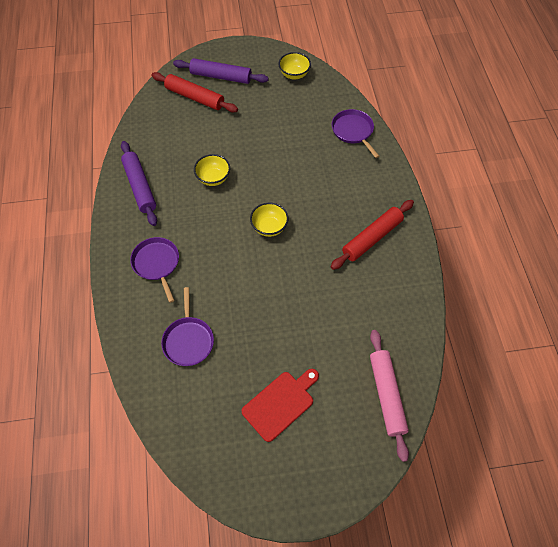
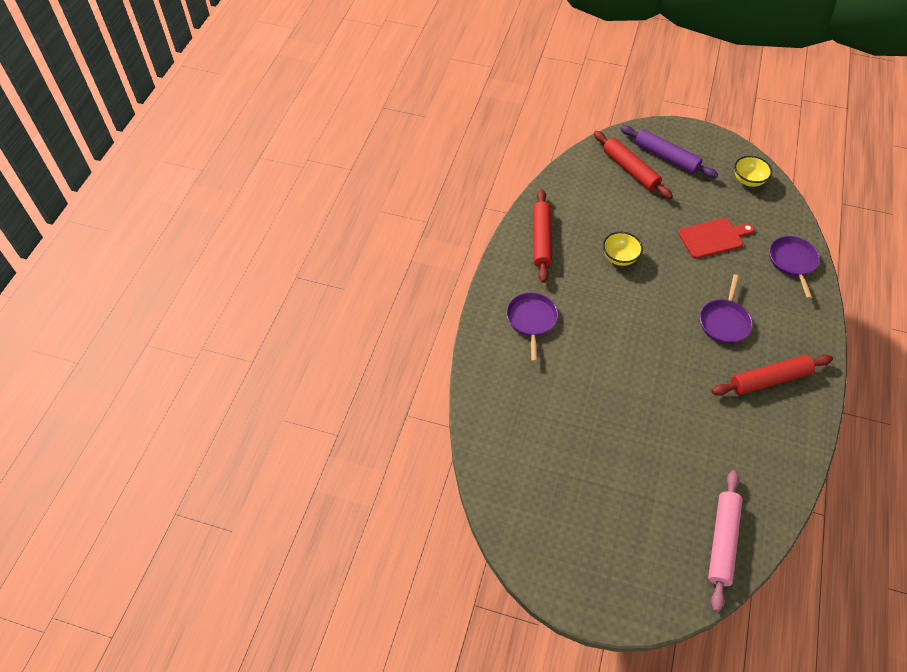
camera: 25 degrees right, 5 degrees down
(140, 186) = (541, 240): purple rolling pin -> red rolling pin
(188, 340) = (536, 405): purple pan -> purple pan (724, 322)
(269, 227) = (660, 327): yellow bowl -> none
(280, 403) = (606, 502): red cutting board -> red cutting board (713, 238)

